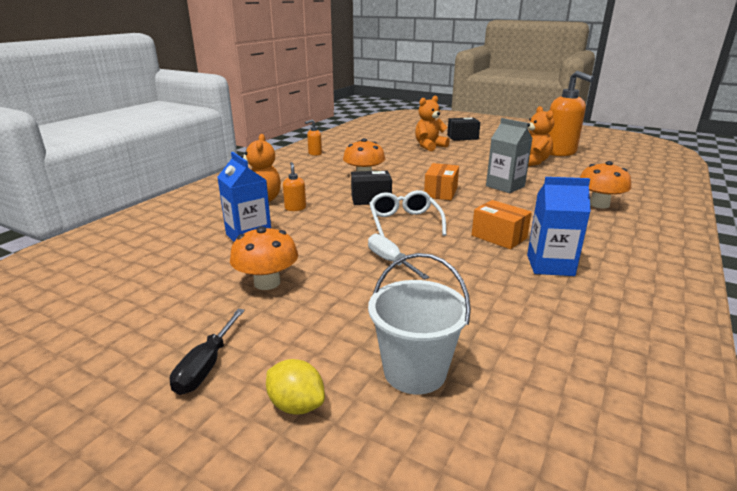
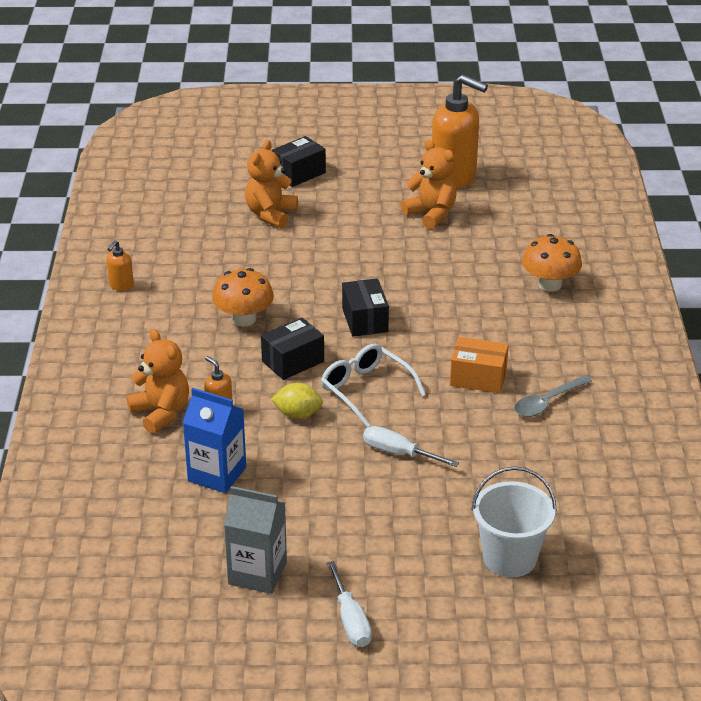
camera: 30 degrees left, 10 degrees up
(206, 366) = (350, 620): black screwdriver -> white screwdriver
(267, 283) = (307, 525): orange mushroom -> none
(296, 405) = (449, 618): yellow lemon -> yellow lemon (298, 414)
(440, 192) = (365, 320): orange box -> black box
(505, 186) = (431, 282): grey carton -> grey carton (257, 573)
(550, 265) = (547, 402): blue carton -> grey spoon

